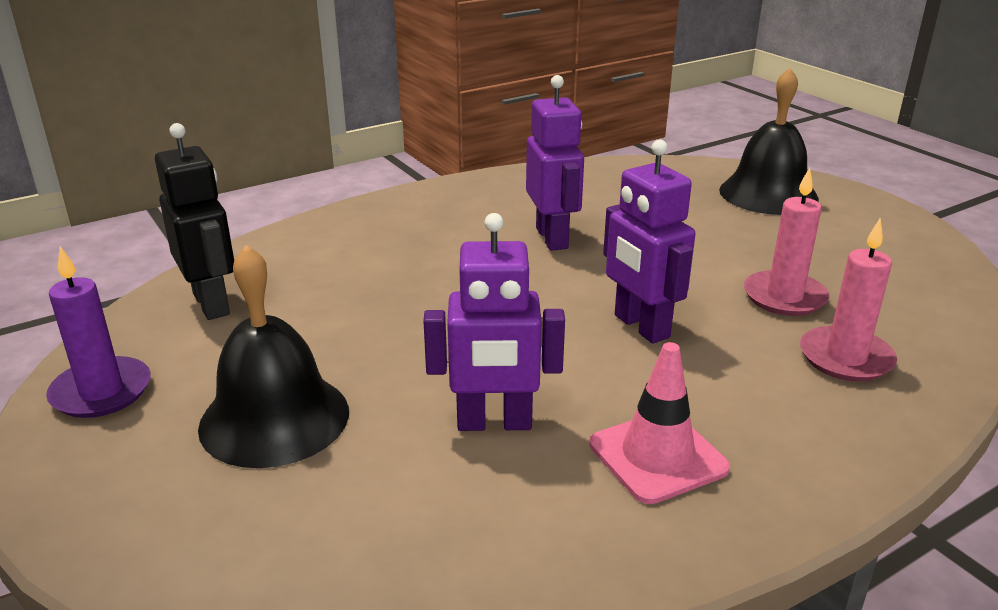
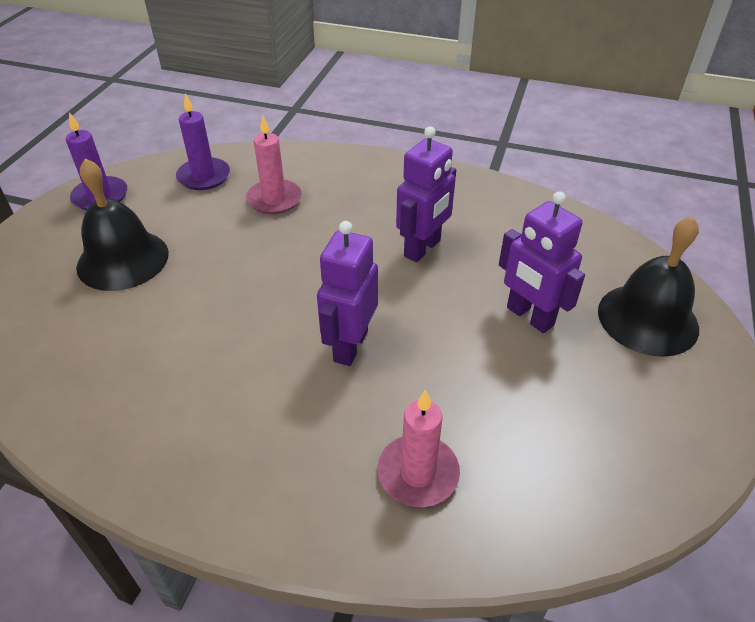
camera: 50 degrees right, 15 degrees up
(212, 304) = (204, 176): black robot -> purple candle
(494, 423) = (183, 338): purple robot -> purple robot (529, 317)
(657, 456) = (206, 424): pink traffic cone -> none
(784, 297) = (474, 401): pink candle -> pink candle (274, 199)

